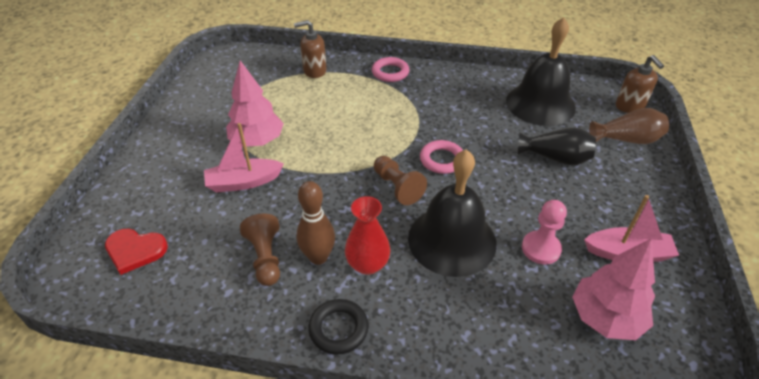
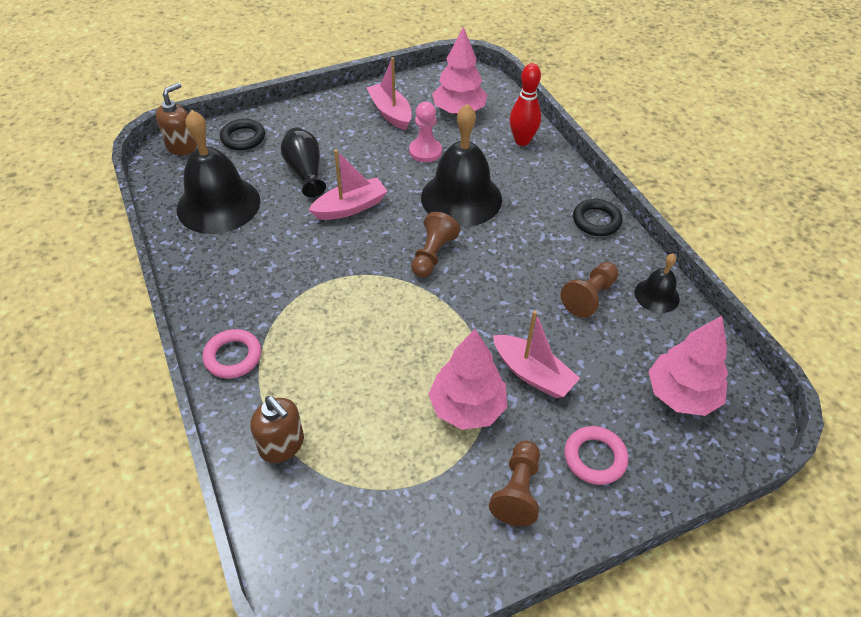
camera: 125 degrees left, 5 degrees up
(135, 251) = (681, 395): red heart -> pink tree
(188, 135) = (517, 490): none -> brown pawn
(217, 308) = (657, 295): none -> black bell
(318, 257) = (555, 264): brown bowling pin -> none
(367, 264) = (531, 233): red vase -> none
(442, 160) = (368, 241): pink ring -> pink ring (595, 458)
(490, 165) = (350, 207): none -> pink boat
(512, 348) = (522, 141): none -> red bowling pin
(627, 140) = (243, 138): brown vase -> black ring

